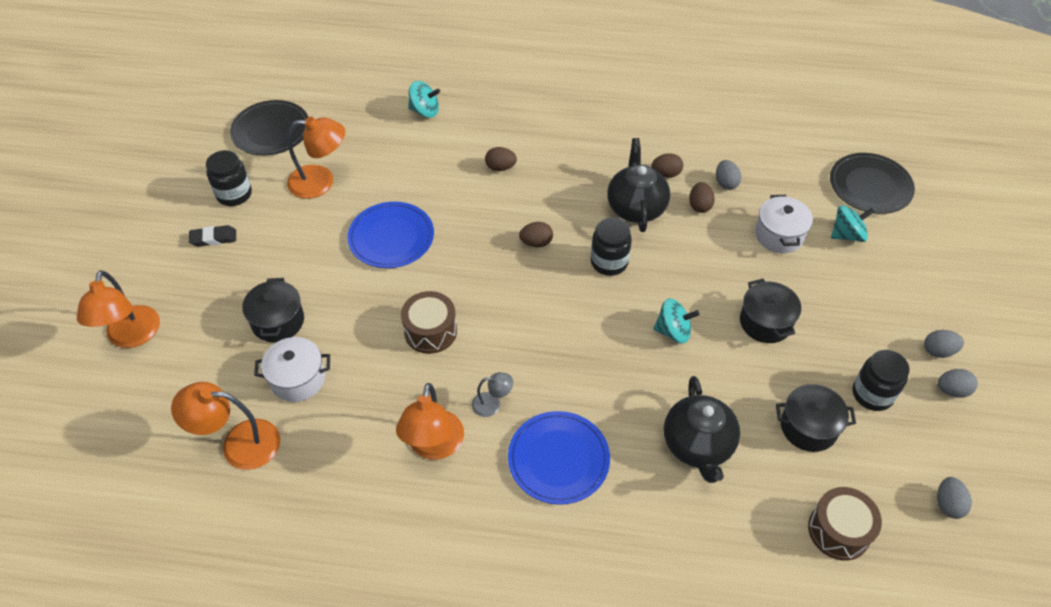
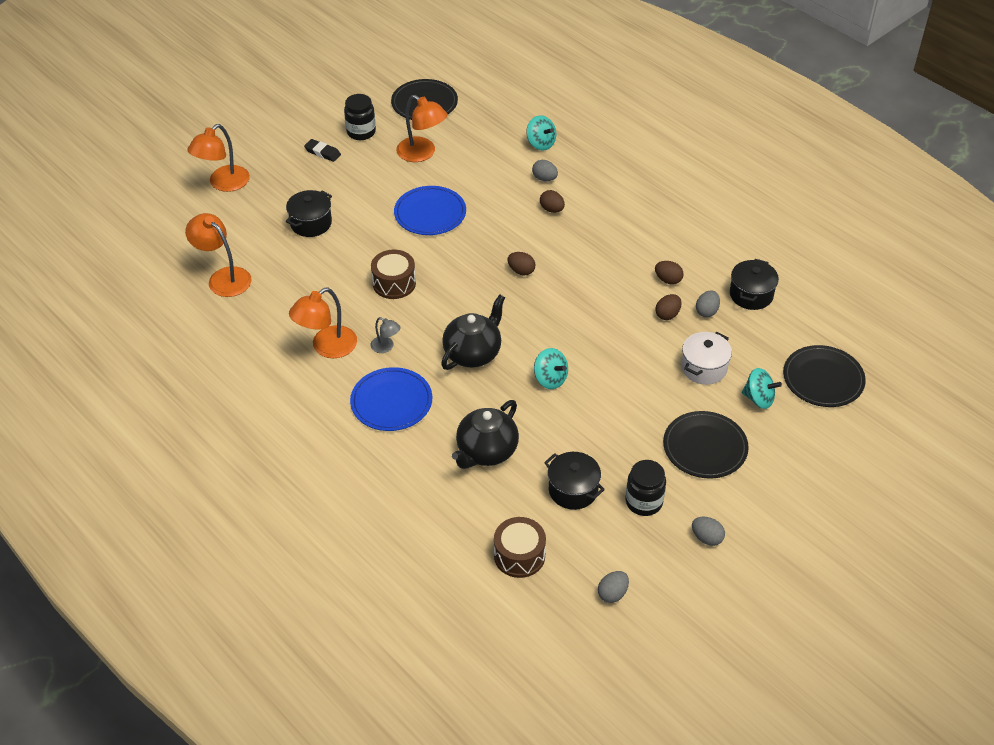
camera: 40 degrees right, 5 degrees down
(298, 379) = (289, 263): white pot -> none
(609, 262) = (557, 312): black jar -> none
(636, 207) = (618, 289): black teapot -> black teapot (473, 353)
(765, 322) = (622, 413): black pot -> black pot (751, 295)
(858, 307) = (705, 447): none -> black plate
(938, 351) = (729, 510): grey egg -> grey egg (544, 178)

